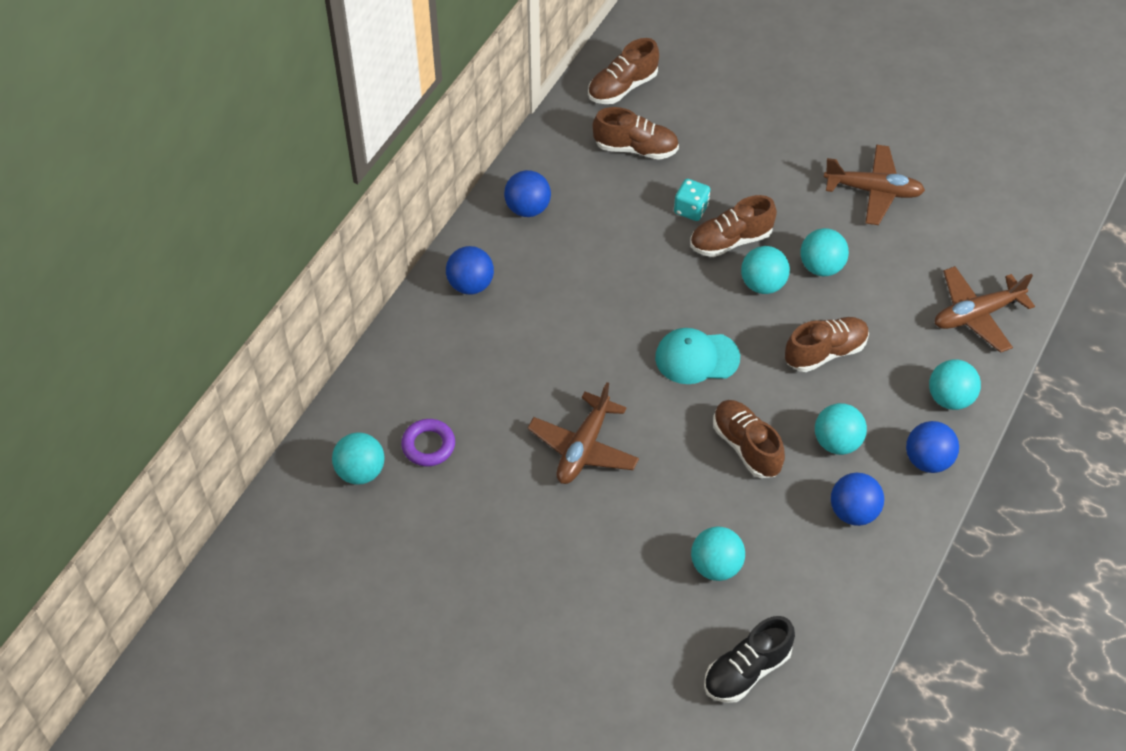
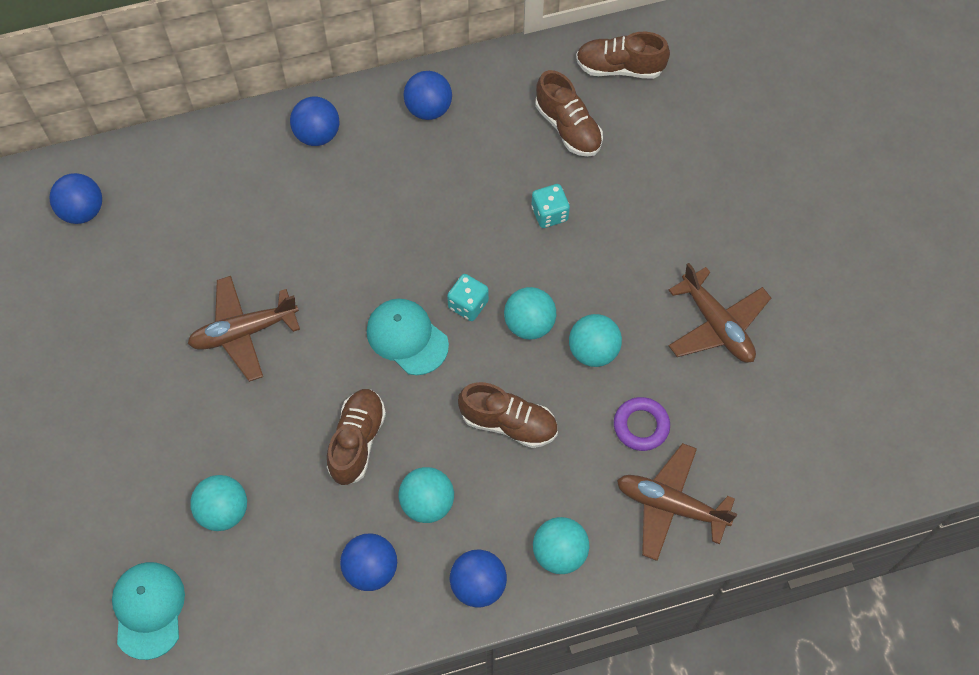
camera: 45 degrees right, 10 degrees up
(360, 471) = (83, 211): turquoise ball -> blue ball
(428, 445) = (146, 232): purple ring -> purple ring (641, 426)
(710, 305) = (468, 304): none -> turquoise dice
(730, 240) = (548, 266): brown shoe -> none
(746, 670) = (148, 610): black shoe -> turquoise cap

